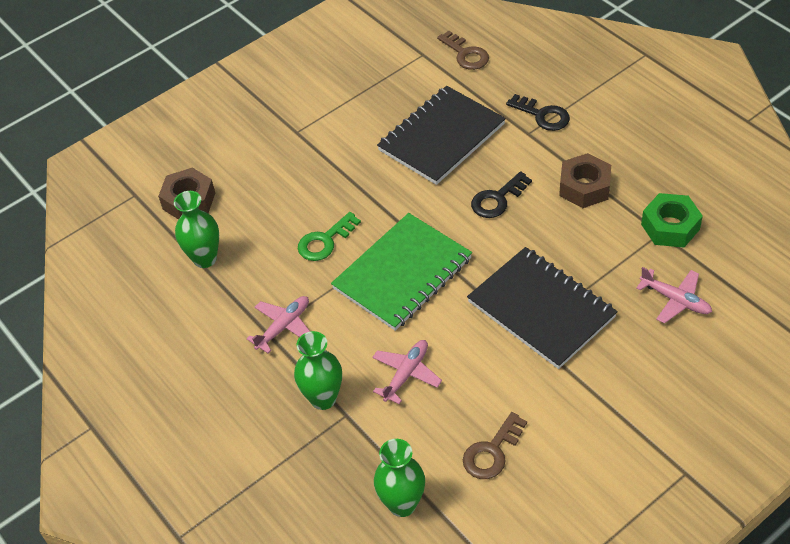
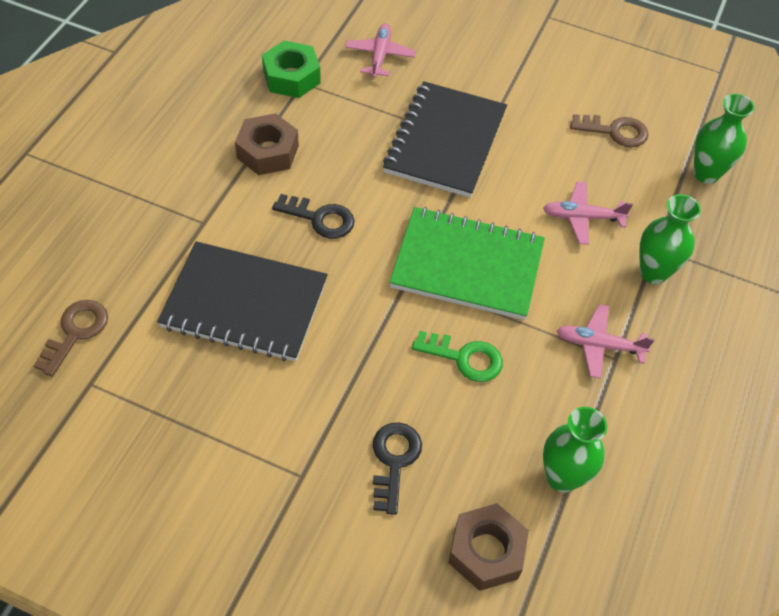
camera: 125 degrees left, 5 degrees up
(542, 115) = (167, 218): black key -> black key (394, 461)

